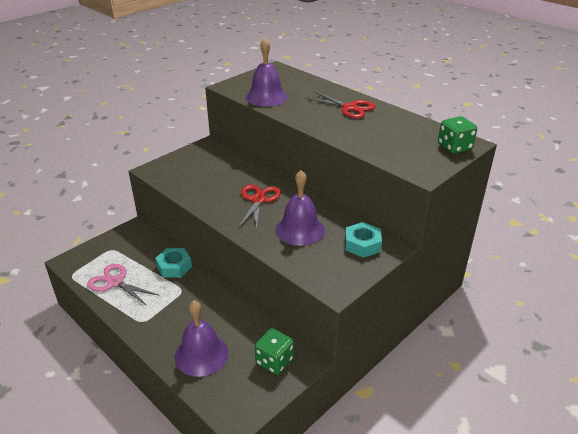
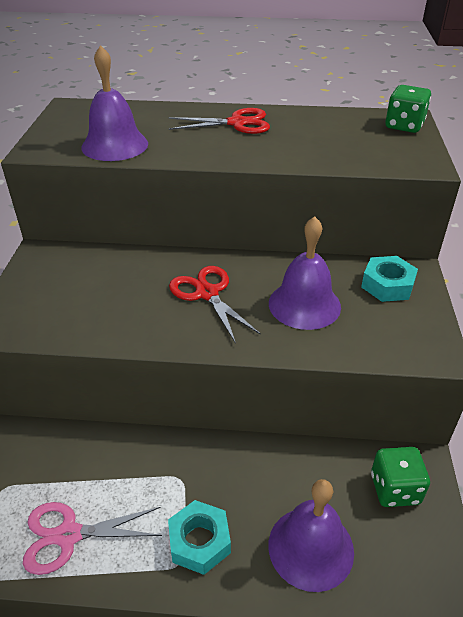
camera: 40 degrees left, 5 degrees up
(174, 267) = (131, 453): turquoise nut -> turquoise nut (199, 541)

